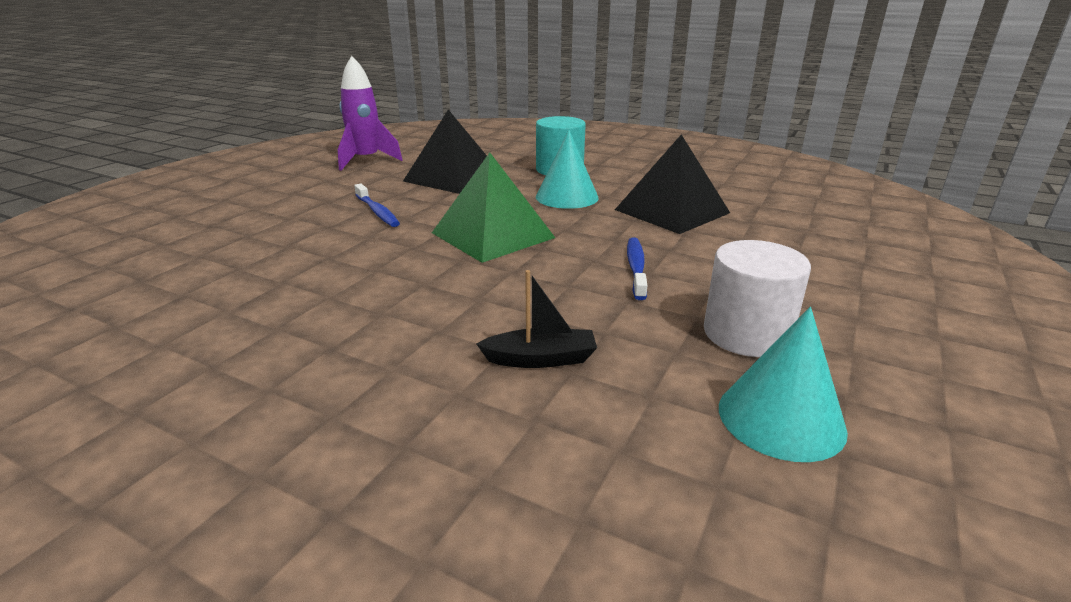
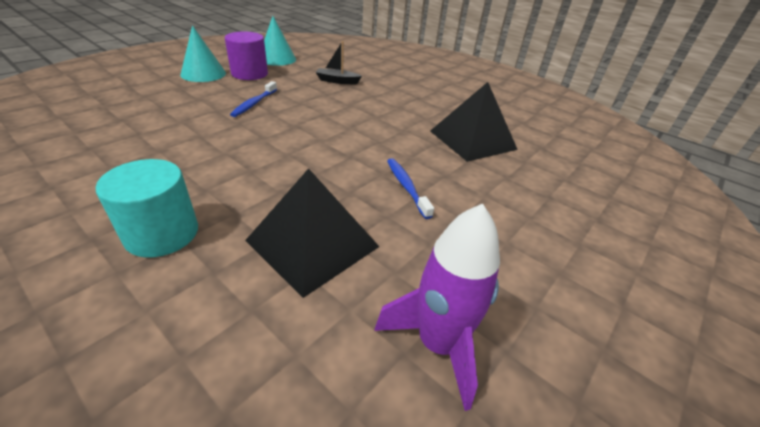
camera: 170 degrees left, 10 degrees up
(493, 235) = (319, 141): green pyramid -> none
(567, 197) = (219, 174): turquoise cone -> turquoise cone (203, 74)
(672, 211) = (157, 138): black pyramid -> black pyramid (472, 140)
(746, 334) = (249, 74): white cylinder -> purple cylinder

